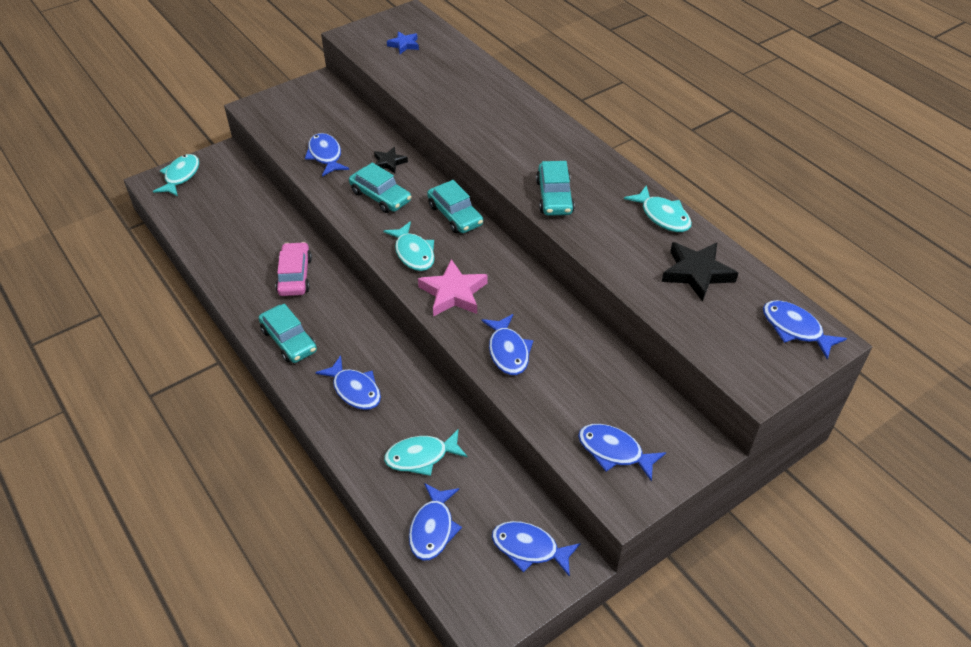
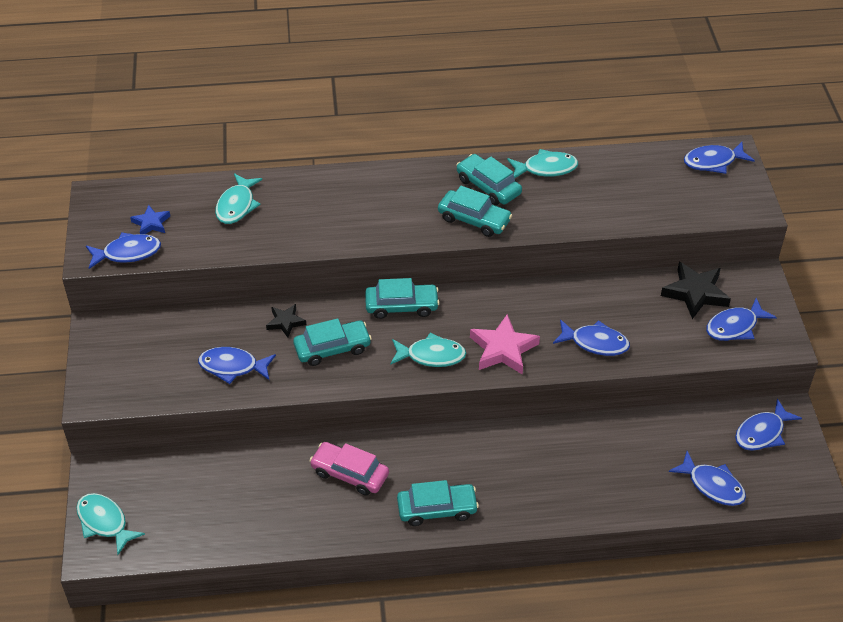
camera: 60 degrees left, 0 degrees up
(354, 390) = (532, 481): blue fish -> blue fish (127, 253)
(421, 456) = (635, 463): turquoise fish -> turquoise fish (237, 205)
(604, 190) = (488, 186): none -> turquoise car
(696, 273) = (623, 182): black star -> black star (695, 293)

